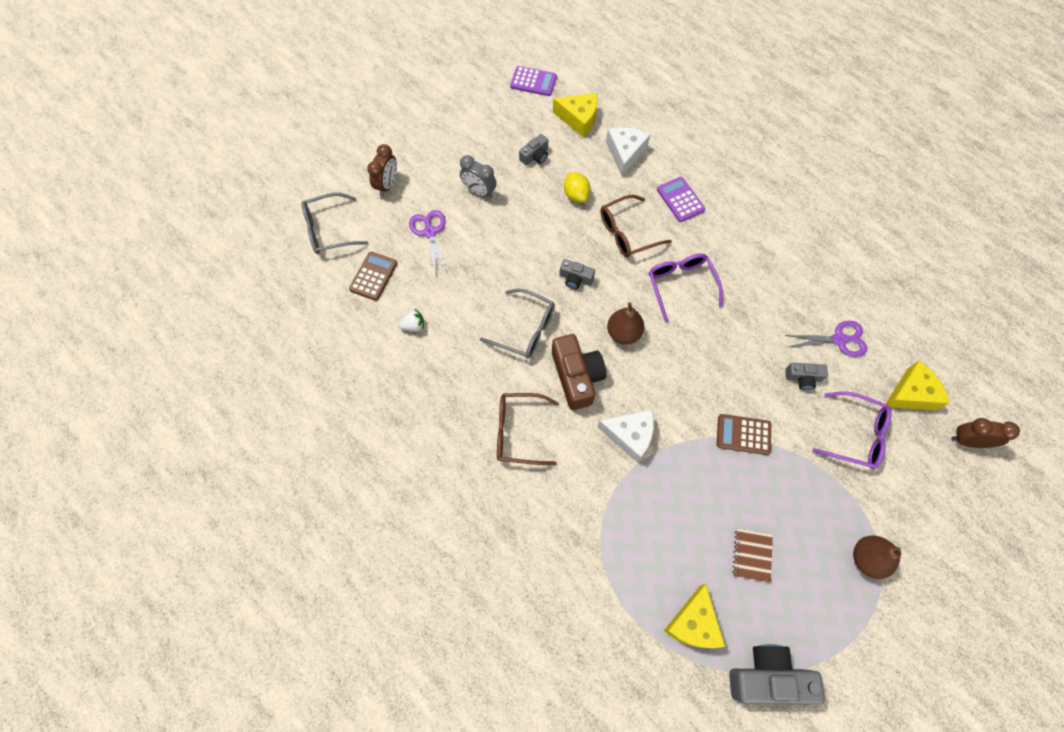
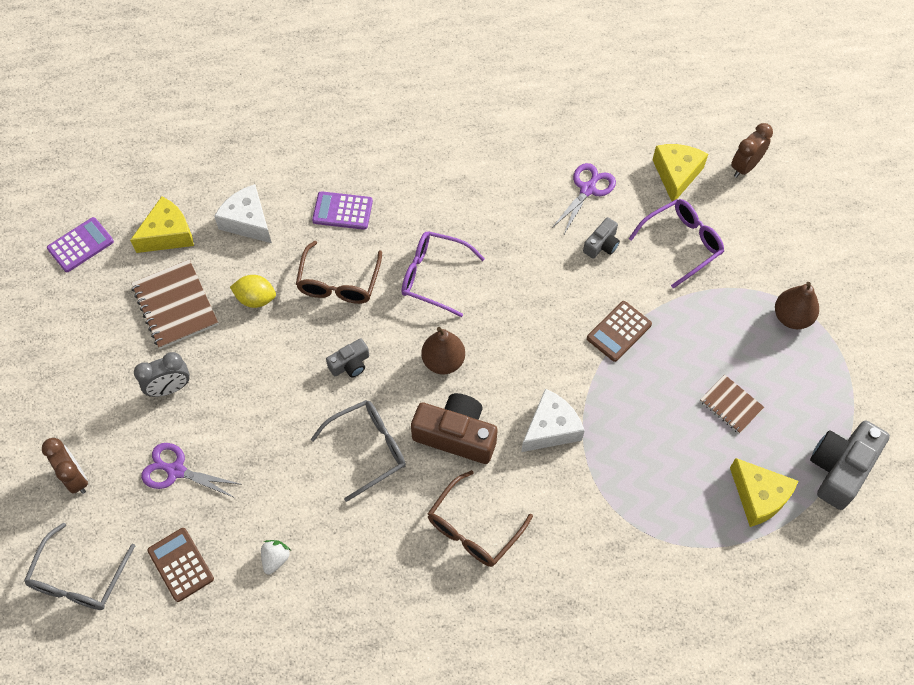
camera: 55 degrees left, 5 degrees down
(535, 156) = (175, 305): grey camera -> brown notebook

